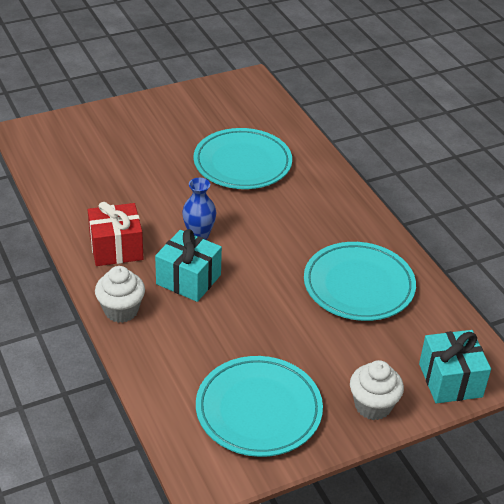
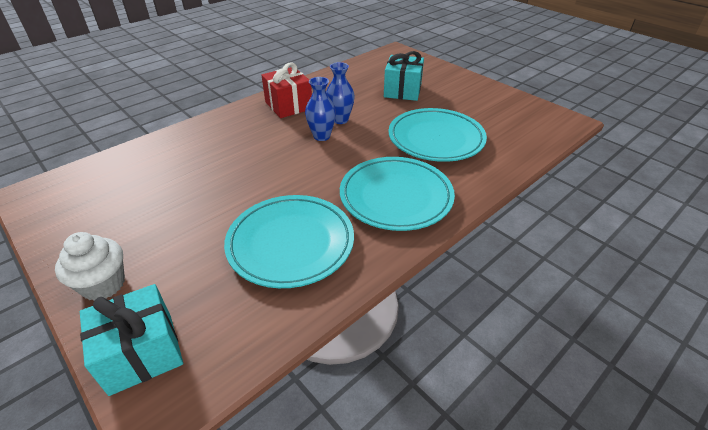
camera: 75 degrees right, 0 degrees up
(121, 310) = (220, 121): white cupcake -> none
(172, 215) = (340, 120): none -> blue vase
(188, 279) = (264, 142): turquoise gift -> turquoise gift (402, 91)
(258, 410) = (105, 207): turquoise plate -> turquoise plate (396, 197)

